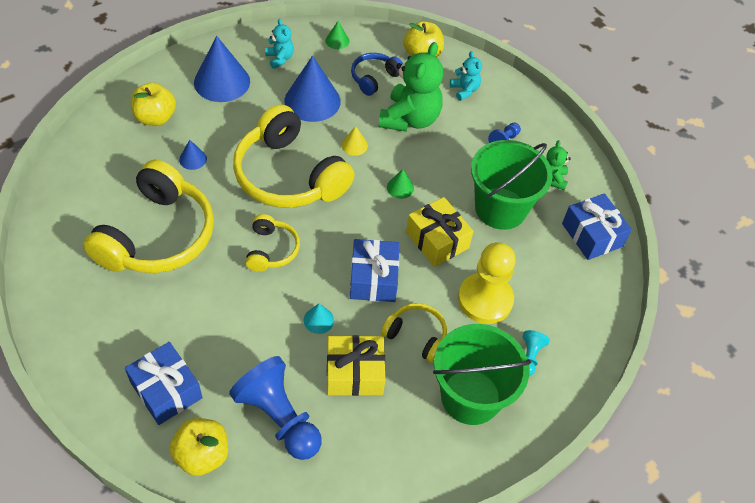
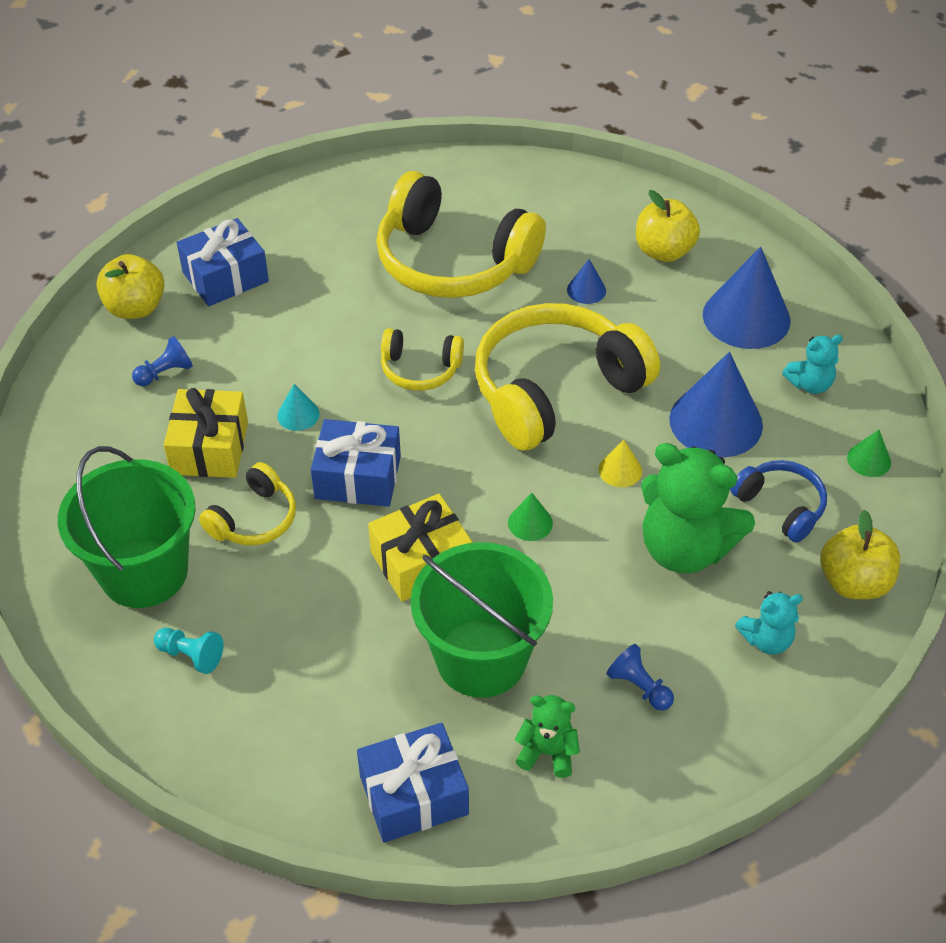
camera: 100 degrees right, 5 degrees down
(279, 417) = (165, 373): blue pawn -> blue pawn, size x0.46
(485, 300) = (301, 611): yellow pawn -> none

